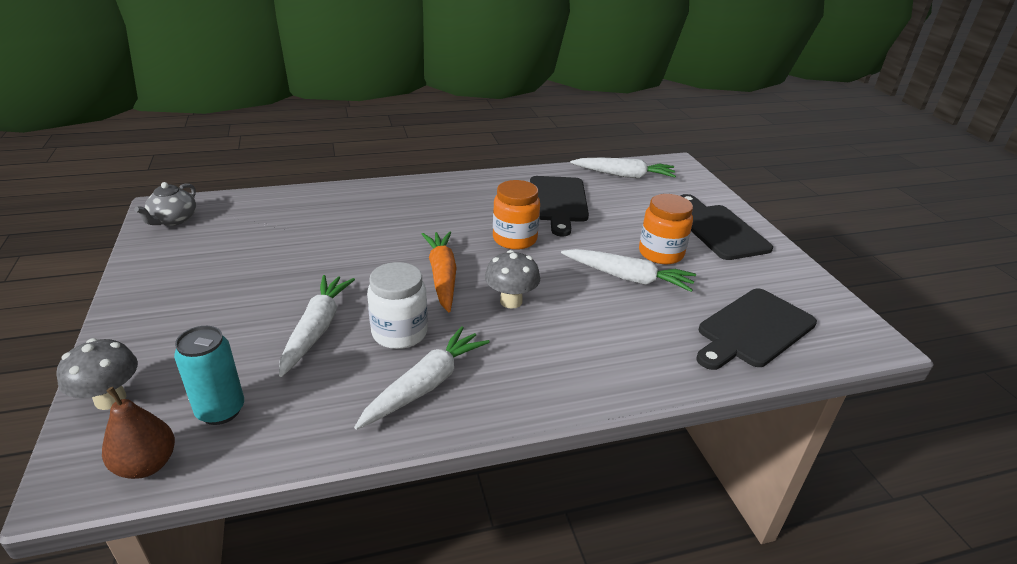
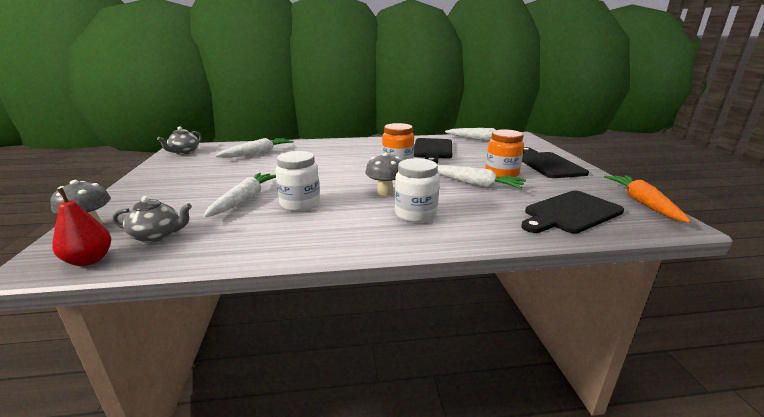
camera: 10 degrees right, 10 degrees down
(147, 465) = (89, 260): brown pear -> red pear
(220, 410) = (157, 235): turquoise can -> grey teapot
(425, 385) = (306, 230): white carrot -> white carrot (258, 154)
(442, 276) = (341, 179): orange carrot -> orange carrot (642, 203)
(561, 344) = (415, 214): none -> white jar

